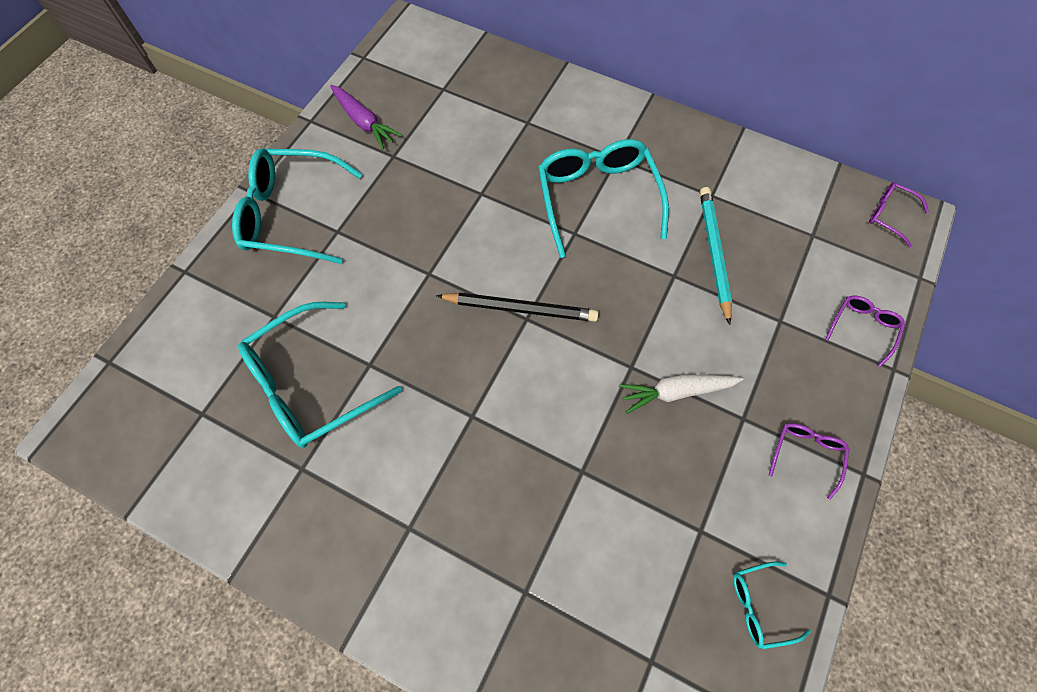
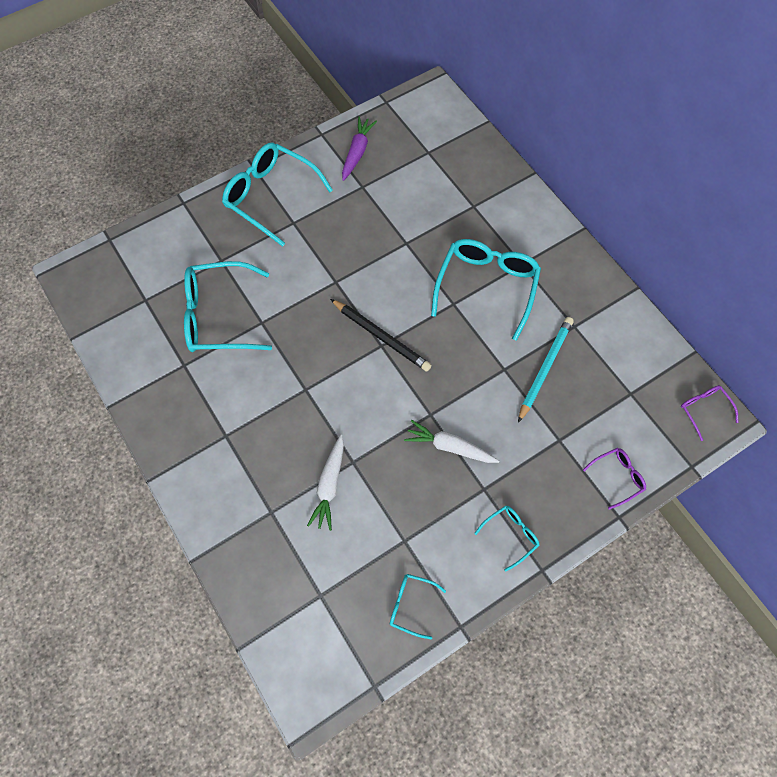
camera: 30 degrees right, 0 degrees up
(364, 122) = (357, 152): purple carrot -> purple carrot turned 150 degrees counterclockwise
(574, 516) = (329, 485): none -> white carrot
(806, 454) = (510, 535): purple glasses -> turquoise glasses

